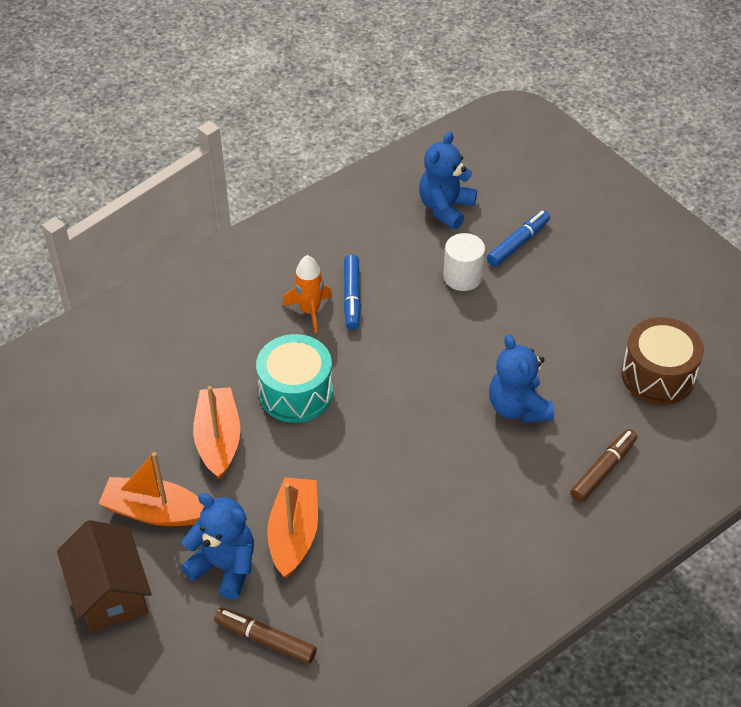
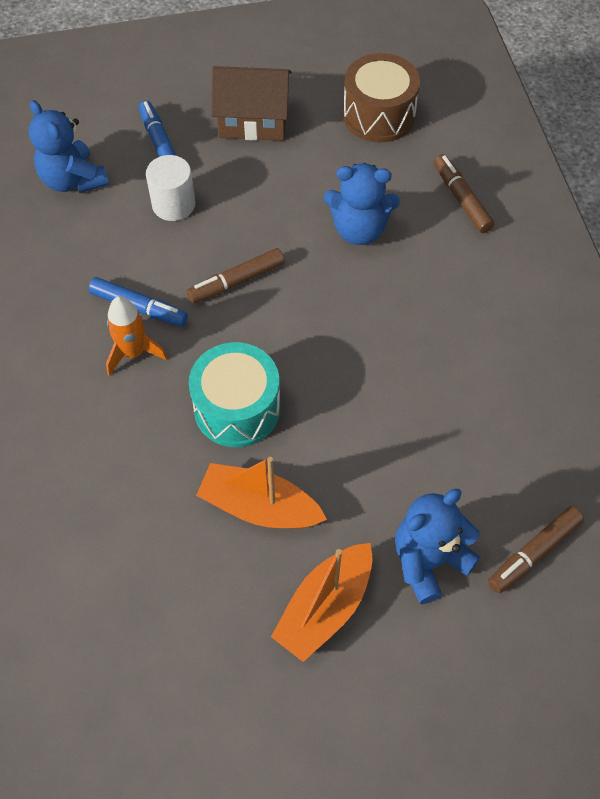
camera: 65 degrees left, 10 degrees up
(110, 592) = (412, 694): brown house -> brown house (253, 120)
(294, 533) = (417, 478): orange boat -> none
(412, 346) = (236, 281): none -> brown marker

